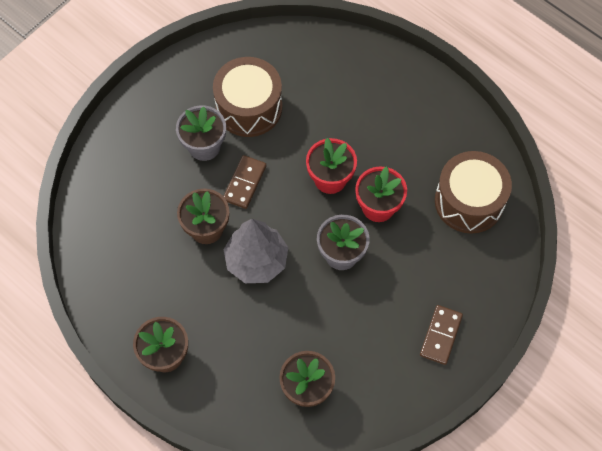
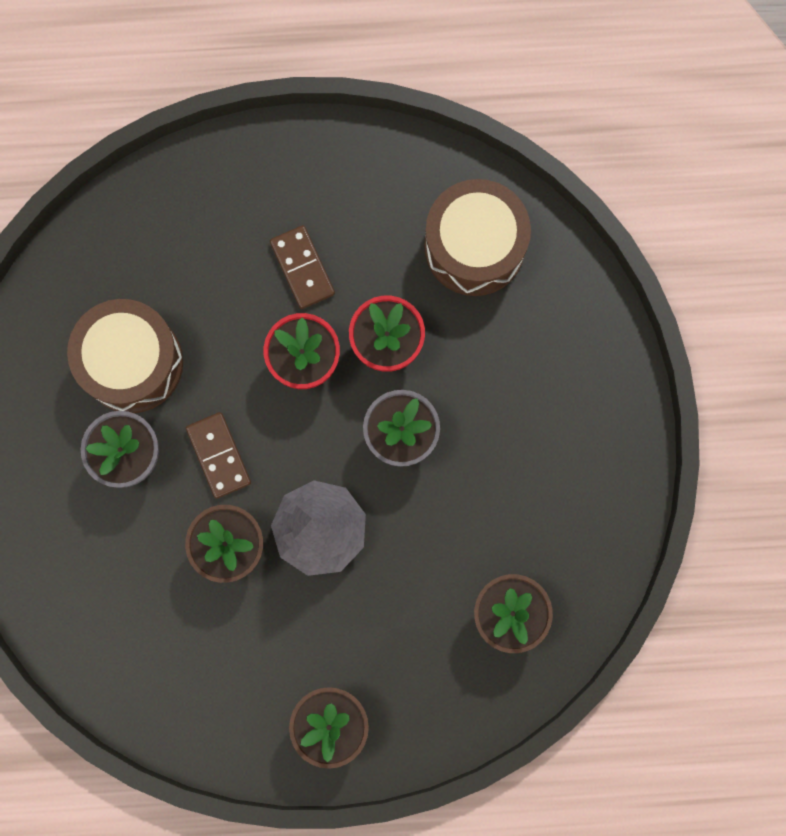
camera: 45 degrees left, 15 degrees up
(441, 335) = (585, 425): brown domino -> brown domino (302, 268)

